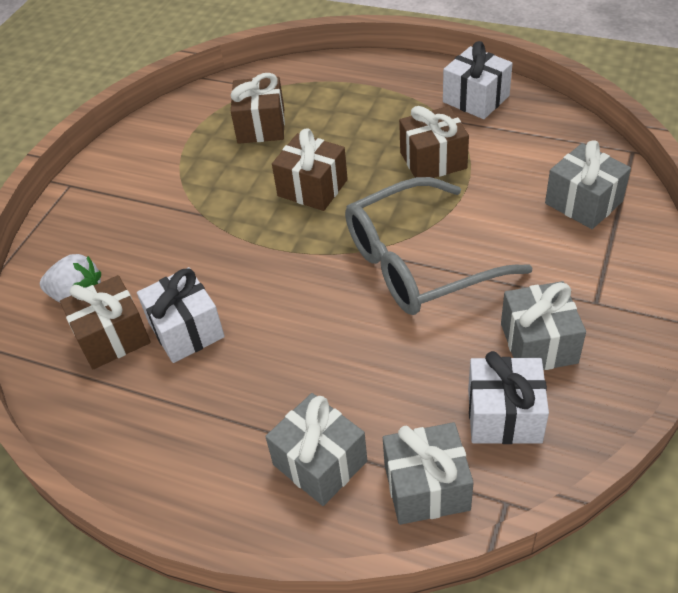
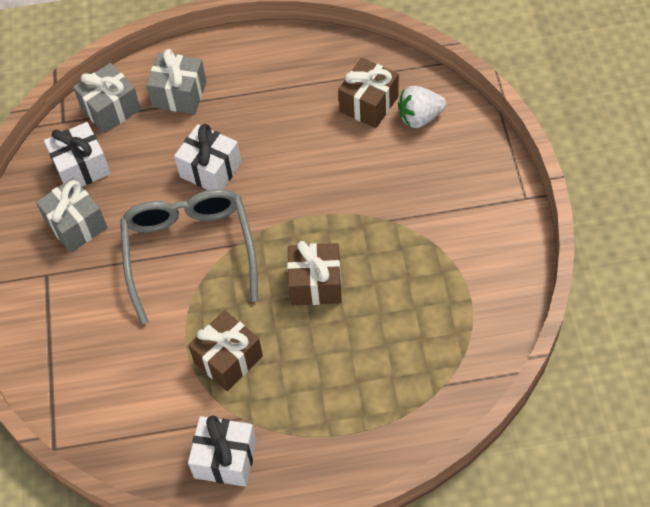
camera: 150 degrees right, 10 degrees up
(186, 330) = (322, 130): white gift -> white gift (210, 170)
(261, 126) = (412, 332): brown gift -> none
(418, 262) = (189, 251): grey glasses -> grey glasses turned 45 degrees counterclockwise
(583, 202) = (81, 367): grey gift -> none

